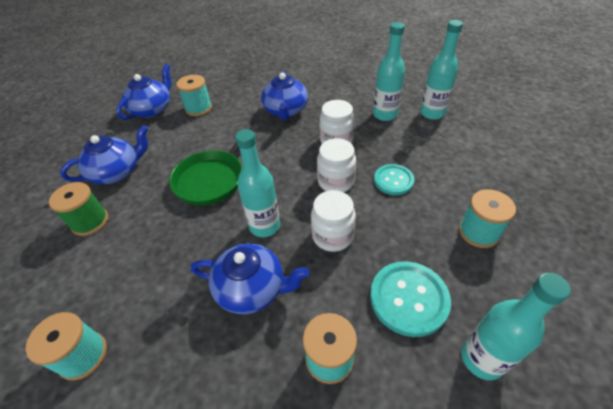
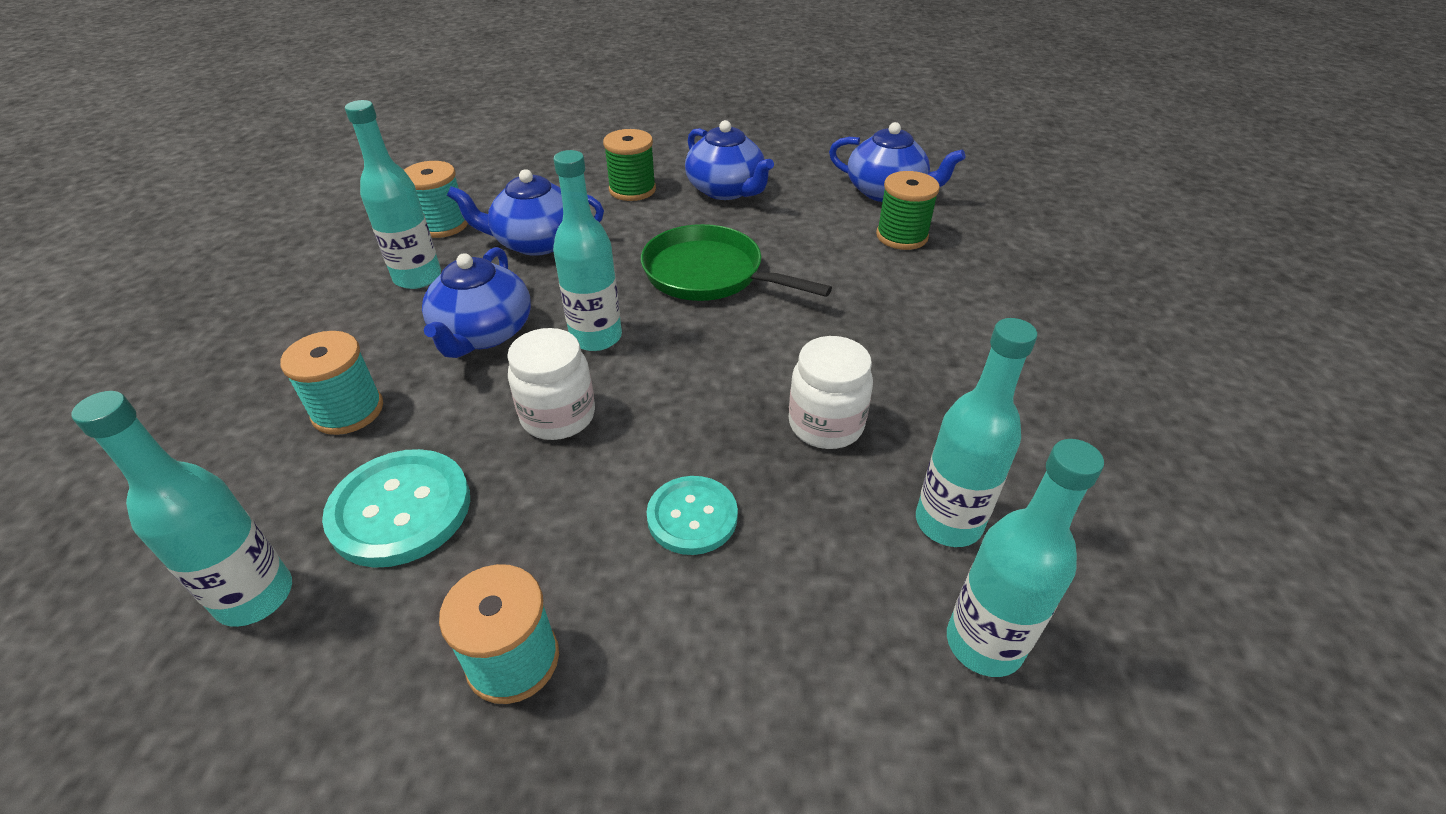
camera: 85 degrees right, 5 degrees down
(167, 355) = (417, 277): none -> turquoise bottle
(198, 108) = (901, 236): turquoise spool -> green spool
(286, 111) = (922, 345): blue teapot -> blue teapot (536, 242)
(336, 181) = (694, 422): white jar -> none

